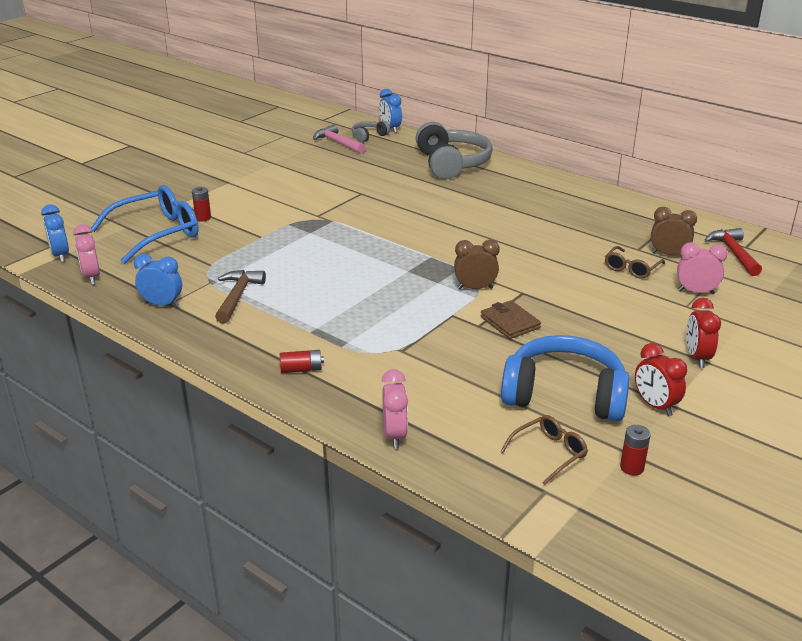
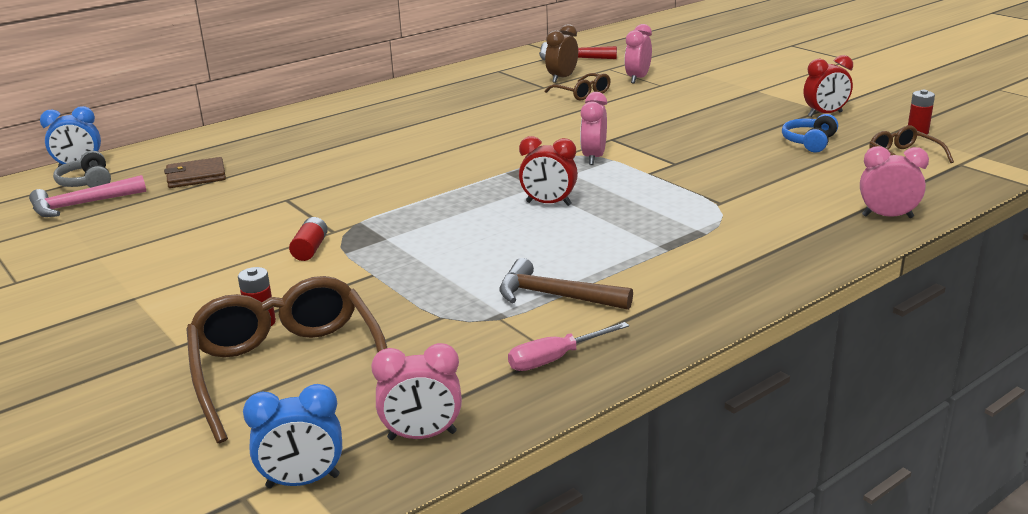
camera: 75 degrees left, 5 degrees down
(157, 233) = (288, 368): blue glasses -> brown glasses
(162, 304) = (555, 359): blue clock -> pink screwdriver
(301, 369) = (756, 258): red battery -> red battery (310, 249)
(451, 164) = (250, 142): grey headphones -> none
(475, 288) = (593, 158): brown clock -> pink clock
(510, 322) = (672, 149): brown wallet -> brown wallet (196, 176)
(564, 395) = (809, 142): blue headphones -> blue headphones, size x0.48
(697, 358) = (750, 93): red clock -> red clock (548, 204)

